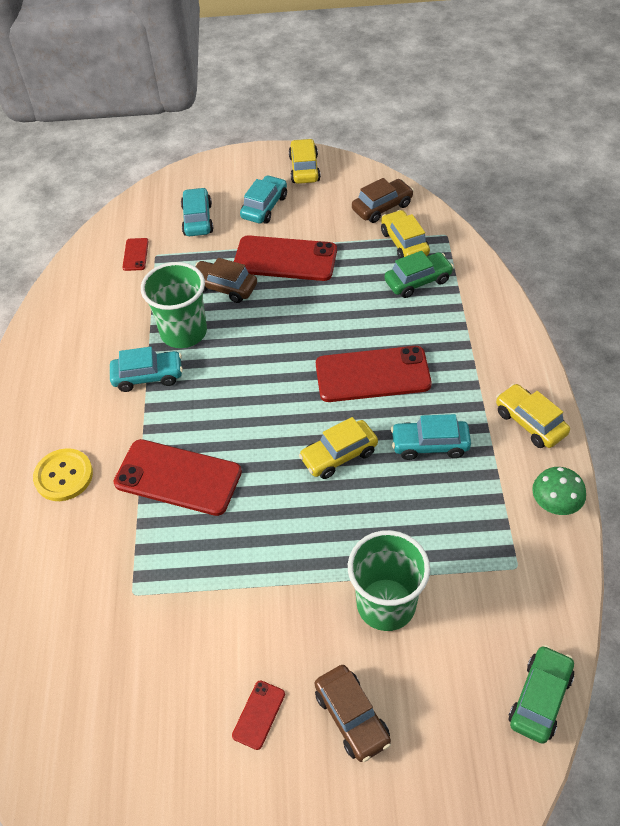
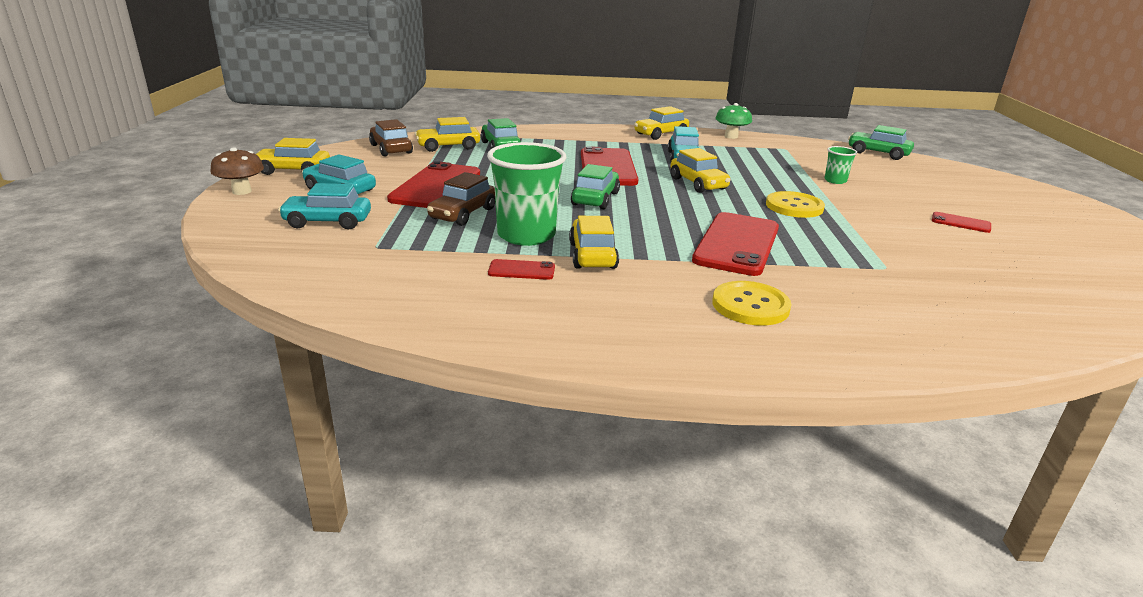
camera: 90 degrees left, 25 degrees down
(135, 254) = (364, 259): red phone -> red phone (521, 270)
(148, 376) = (592, 255): turquoise car -> yellow car
(251, 159) = (242, 191): none -> brown mushroom
(275, 370) = (595, 199): none -> green car
(283, 541) = (794, 206): none -> yellow button
(352, 717) = (934, 196): brown car -> none
(386, 604) = (835, 181): green cup -> green cup, size x0.47

